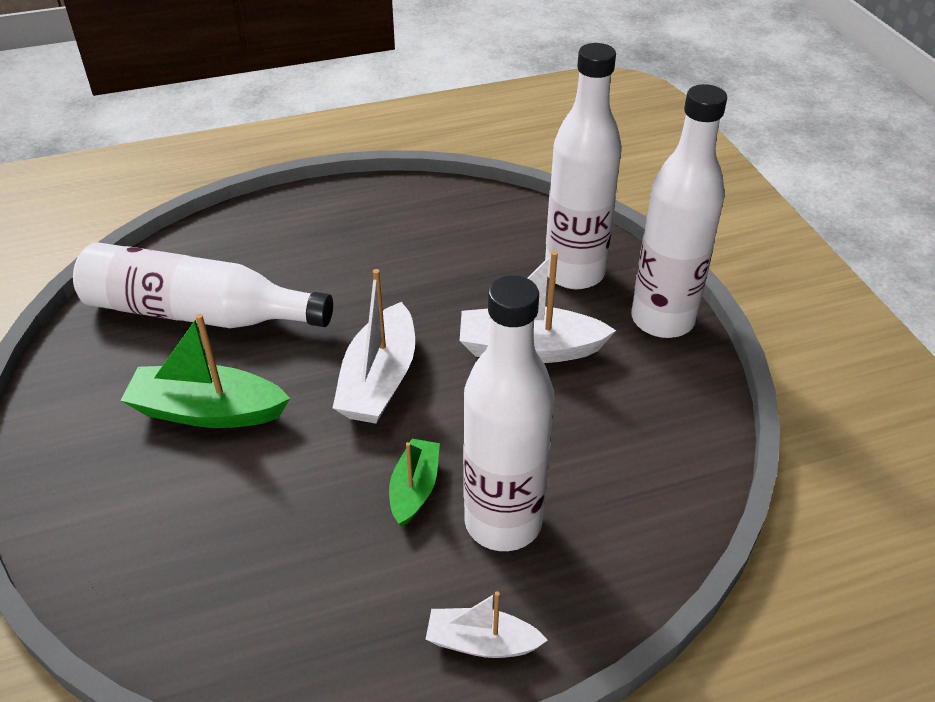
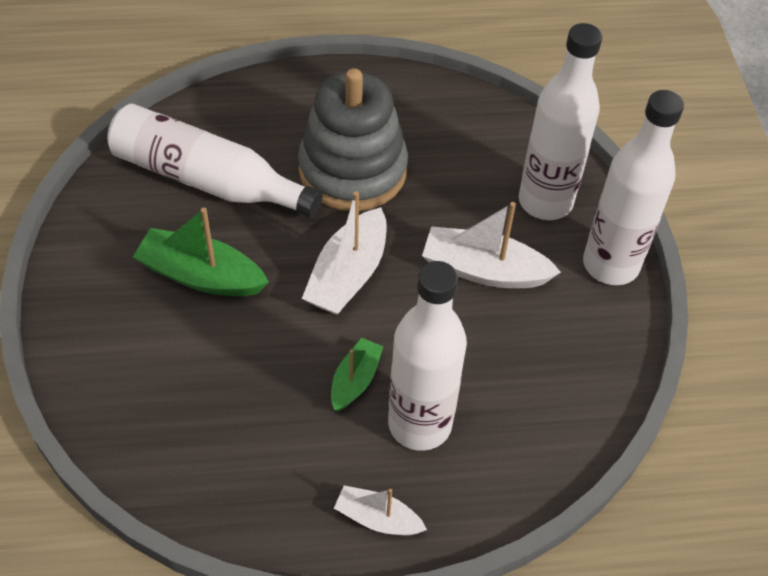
camera: 10 degrees right, 10 degrees up
(360, 278) = (353, 170): none -> grey stacking toy

